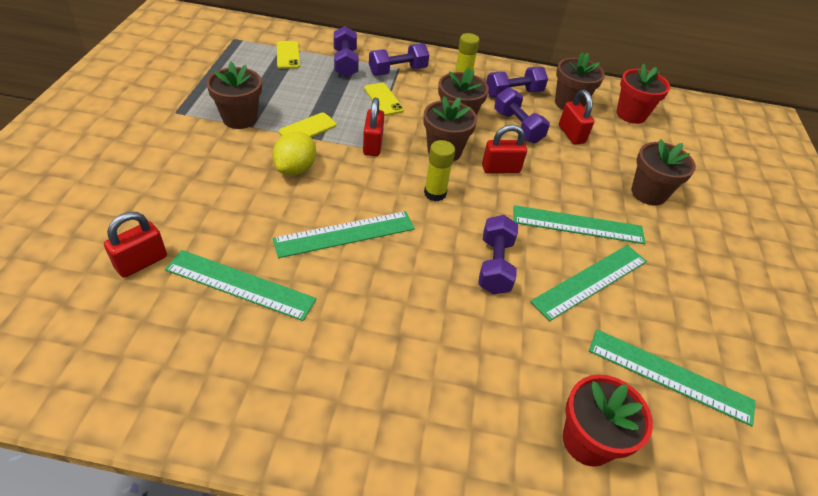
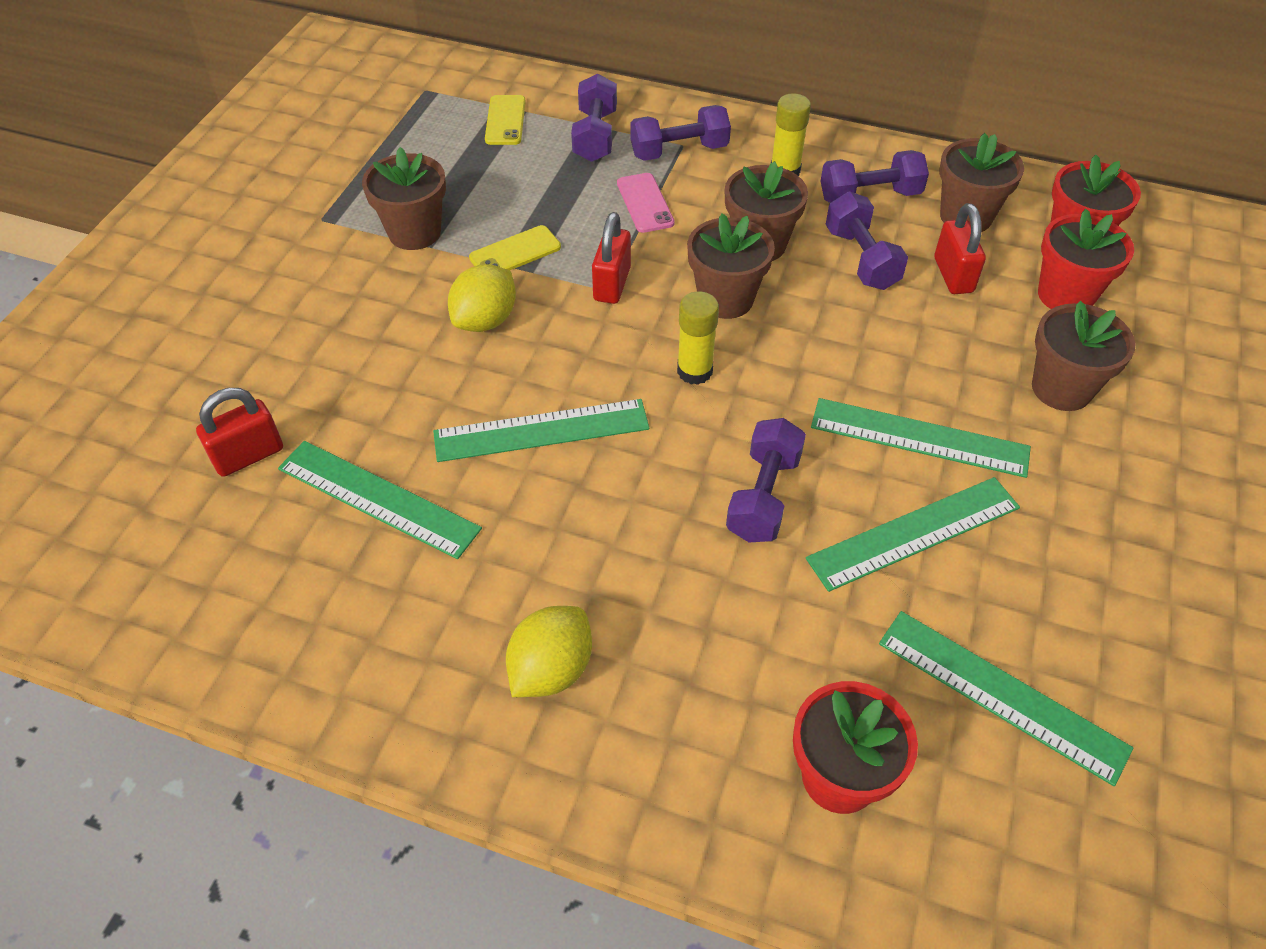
camera: 15 degrees right, 5 degrees up
(381, 389) = (551, 669): none -> yellow lemon
(383, 99) = (645, 203): yellow phone -> pink phone
(500, 169) = (813, 333): red padlock -> none
(635, 143) = (1065, 295): none -> red flower pot

